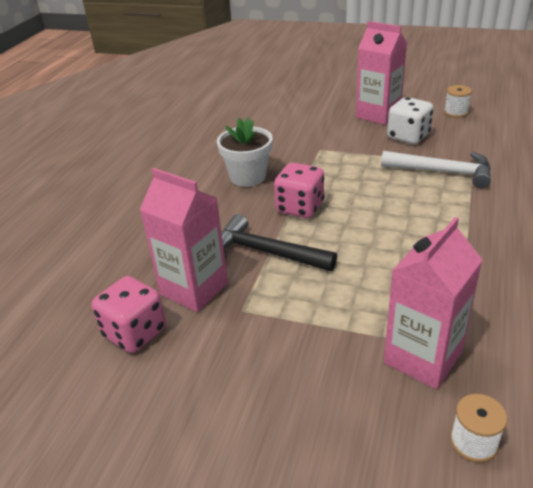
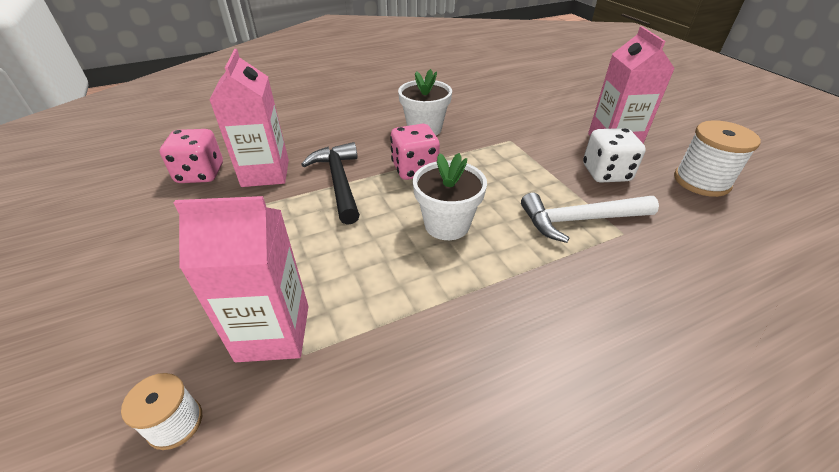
camera: 45 degrees right, 5 degrees up
(387, 225) = (447, 225): none -> white flower pot
(443, 172) = (579, 220): white hammer -> white hammer turned 105 degrees clockwise
(456, 112) = (701, 181): white spool -> white spool, size x1.72

